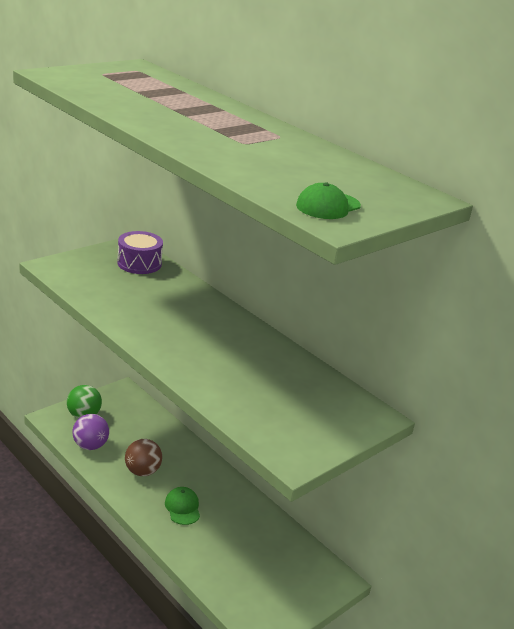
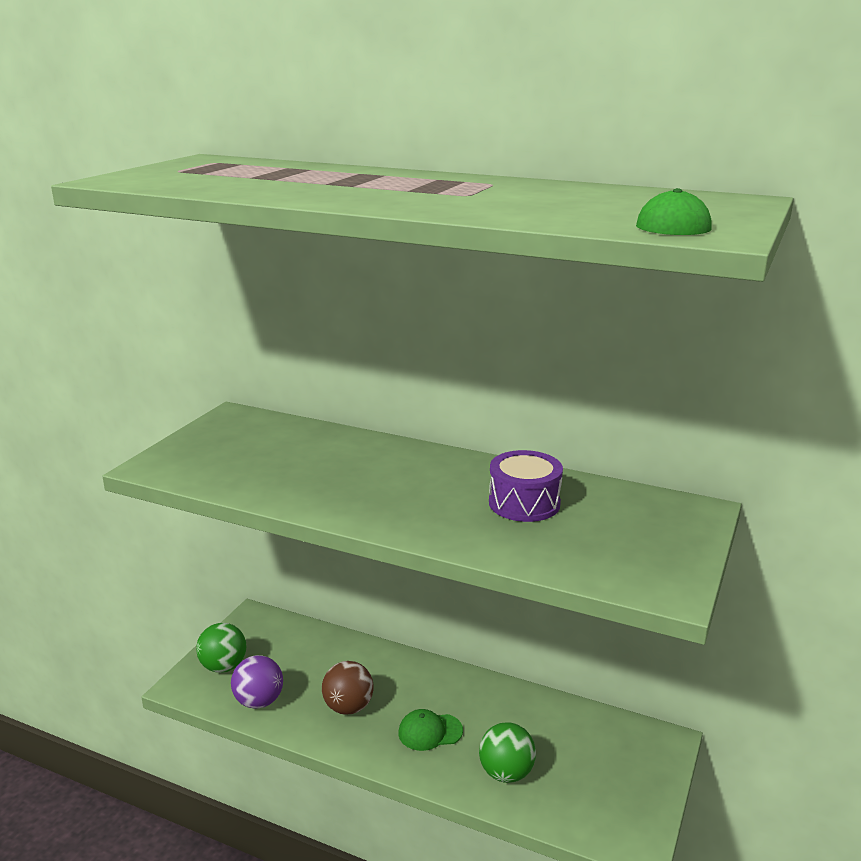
camera: 20 degrees left, 5 degrees down
(139, 263) = (264, 431): purple drum -> purple drum (524, 503)
(182, 507) = (430, 732): green cap -> green cap turned 60 degrees counterclockwise
(212, 553) = (506, 773): none -> green ball

